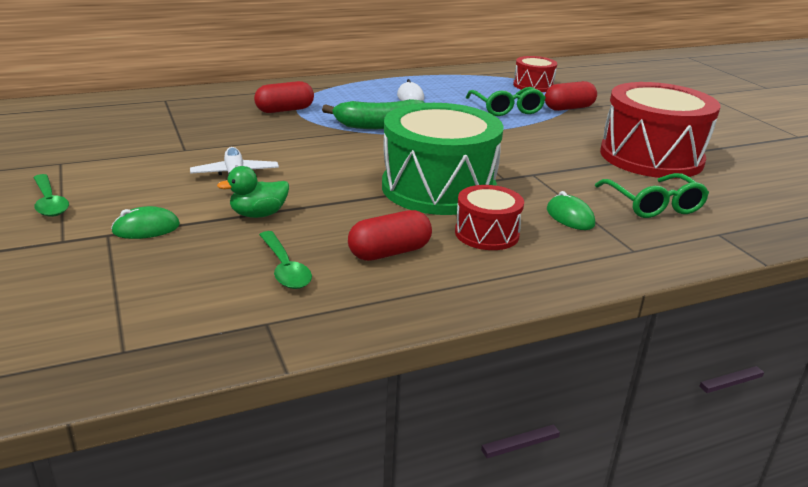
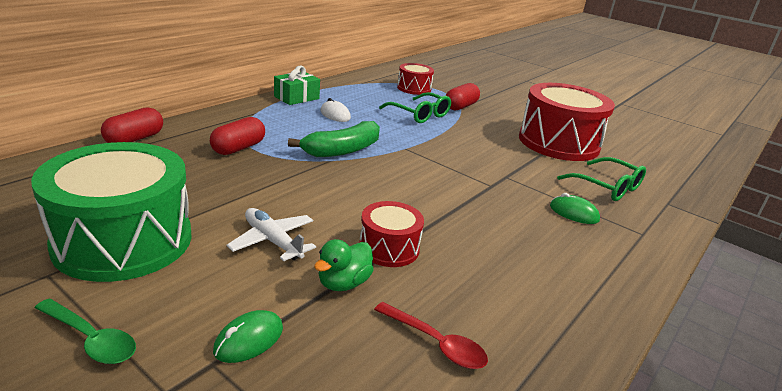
camera: 30 degrees left, 0 degrees up
(284, 268) = (435, 343): green spoon -> red spoon
(388, 79) = (296, 97): none -> green gift
(389, 252) = (497, 292): red capsule -> red capsule (134, 139)
(438, 188) = (458, 208): green drum -> green drum (123, 240)
(487, 234) = (541, 247): red drum -> red drum (389, 248)

